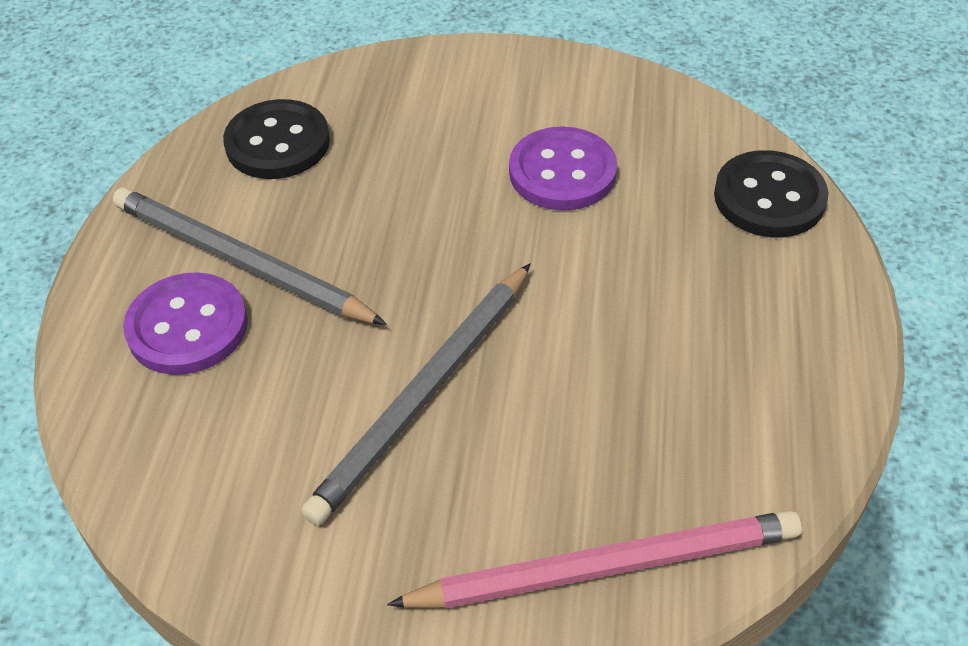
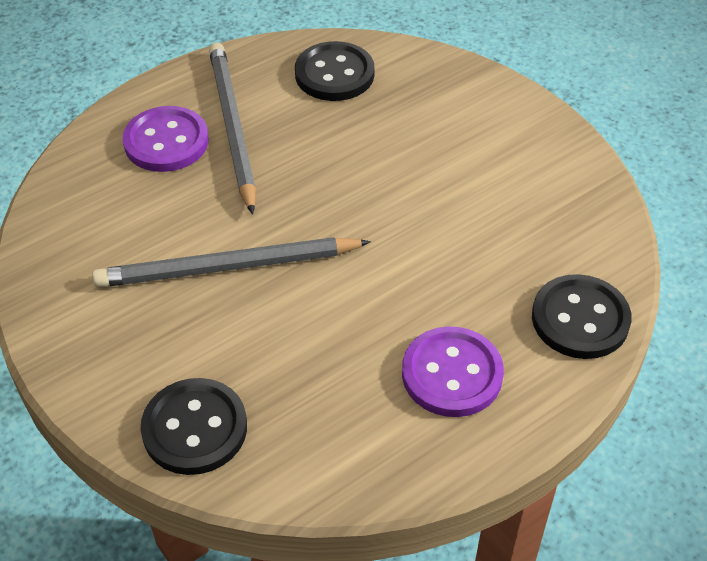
camera: 45 degrees right, 0 degrees up
(562, 172) = (470, 206): purple button -> purple button (452, 374)
(606, 566) = (195, 428): pink pencil -> black button

